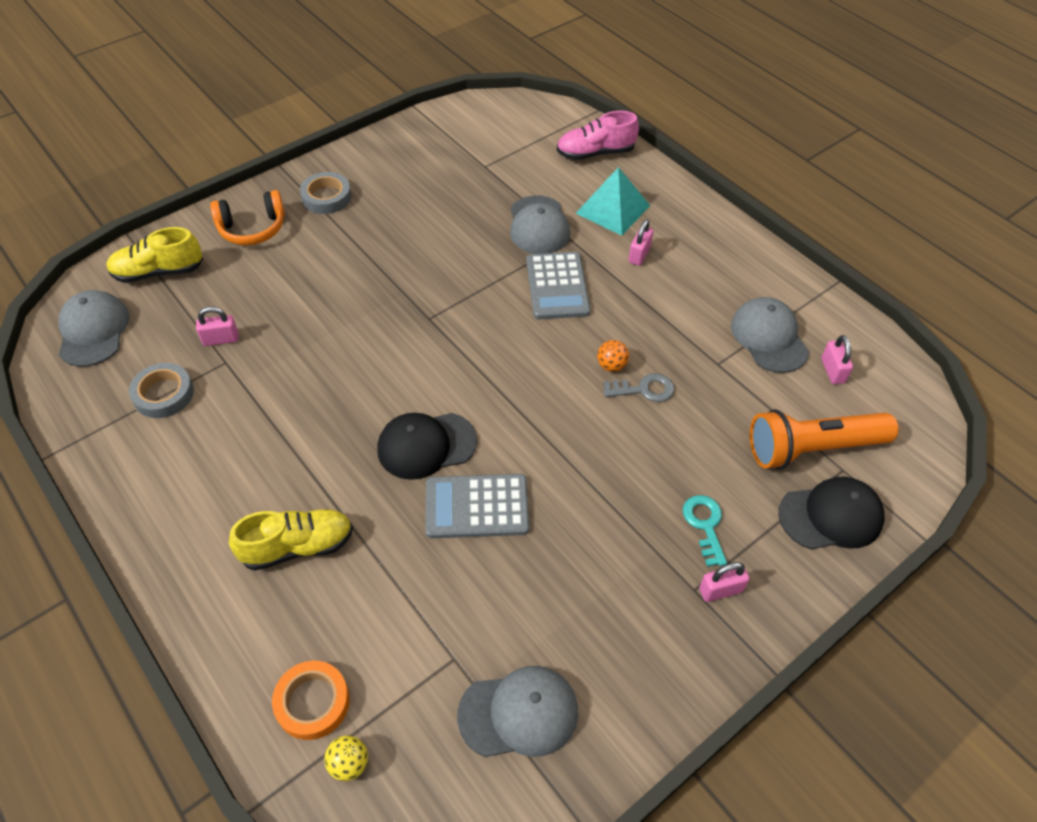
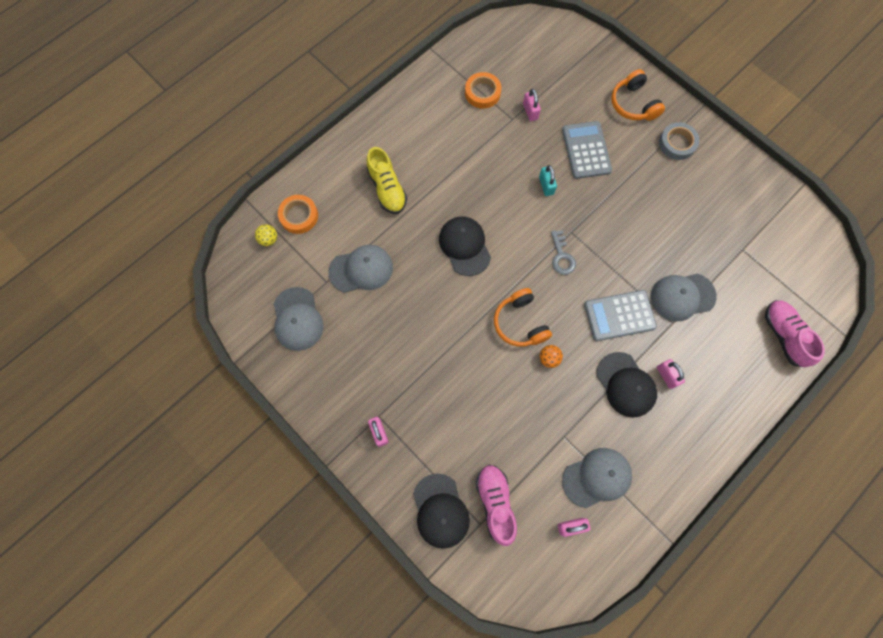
camera: 85 degrees right, 20 degrees up
(93, 331) = (525, 41): grey cap -> grey cap (361, 269)
(159, 272) = (580, 61): yellow shoe -> none
(163, 394) = (482, 93): grey tape -> orange tape
(350, 336) = (546, 185): none -> turquoise padlock
(477, 507) = (423, 282): grey calculator -> grey calculator (586, 150)
(557, 391) = (520, 323): none -> orange headphones
(612, 209) = (716, 353): turquoise pyramid -> none
(639, 255) = (666, 376): pink padlock -> pink padlock turned 45 degrees clockwise
(644, 389) = (531, 382): grey key -> grey key (561, 256)
(649, 293) = (626, 385): none -> black cap
(705, 525) = (424, 423): turquoise key -> none
(812, 448) = (495, 503): orange flashlight -> pink shoe

